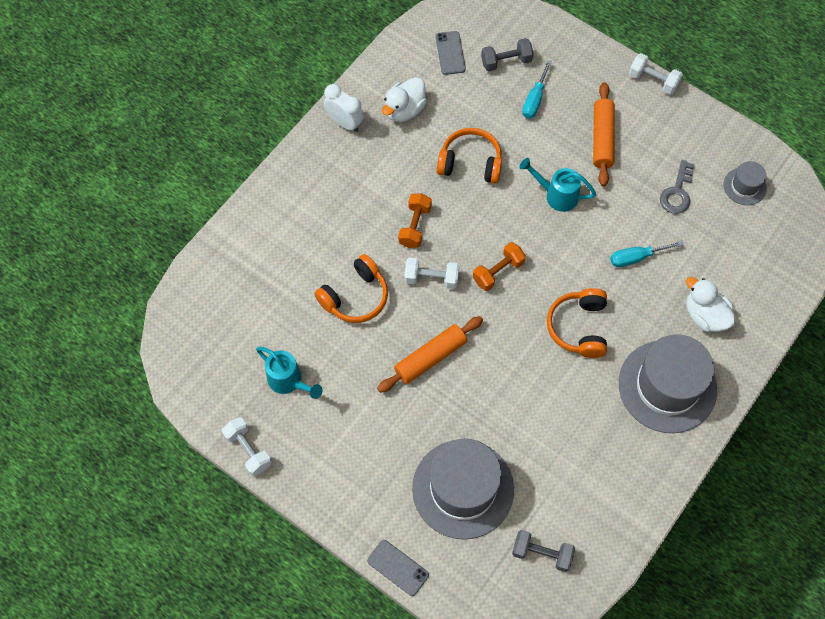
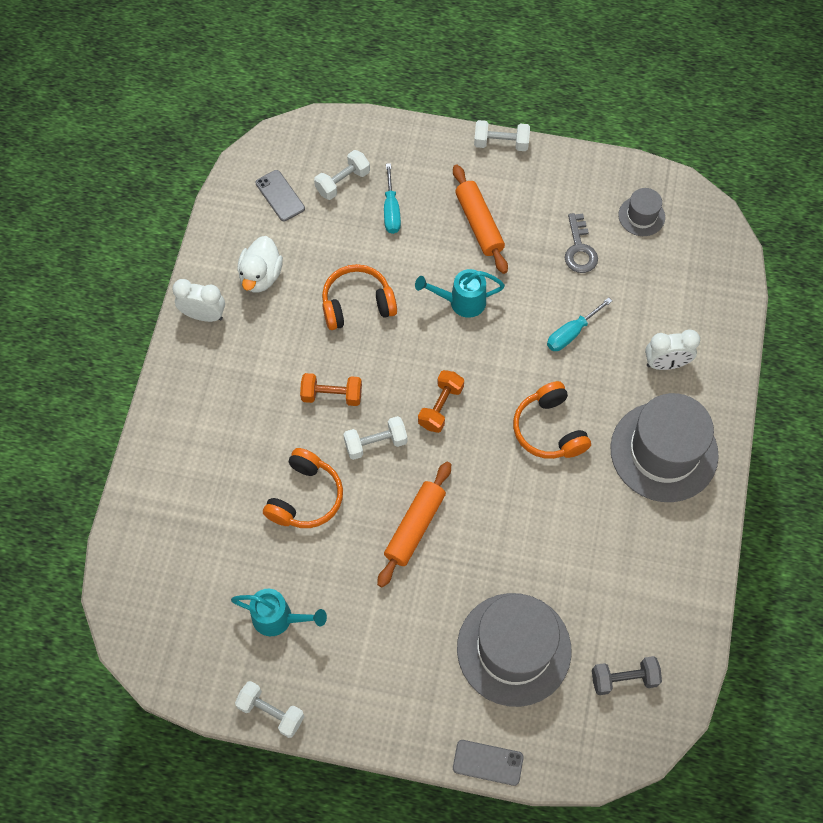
camera: 25 degrees left, 0 degrees up
(415, 226) = (332, 395): orange dumbbell -> orange dumbbell turned 75 degrees counterclockwise
(506, 61) = (342, 182): grey dumbbell -> white dumbbell
(705, 315) = (666, 363): white duck -> white clock

